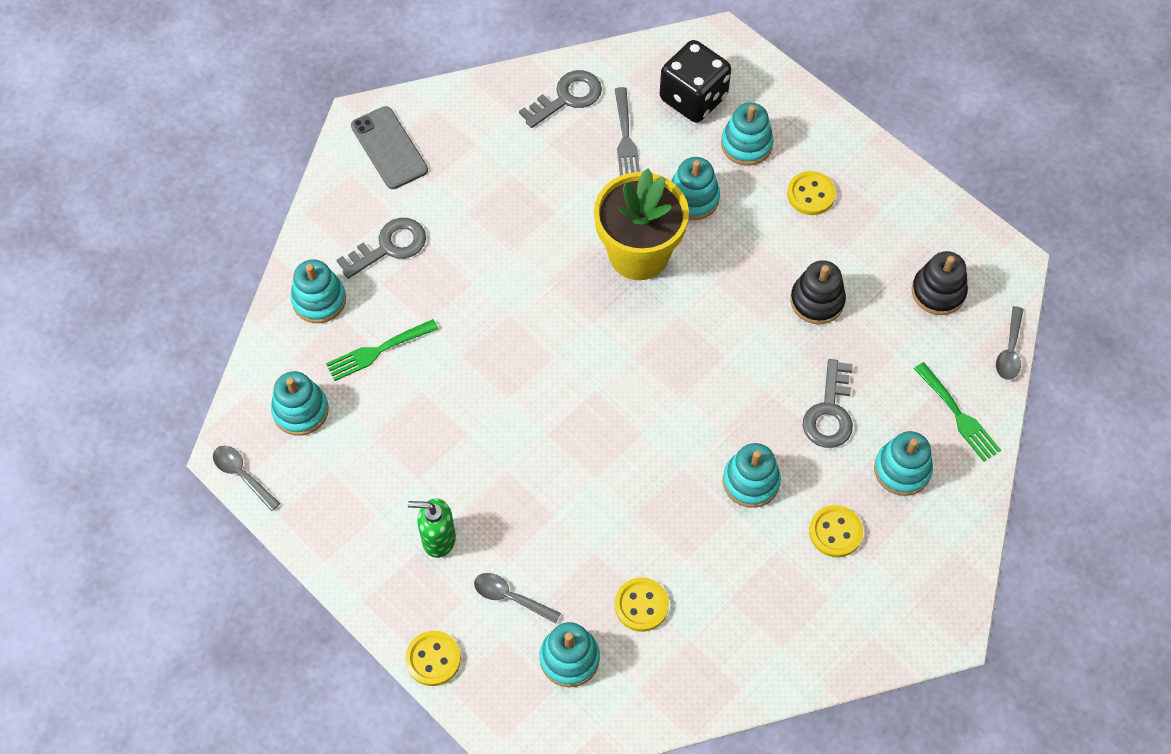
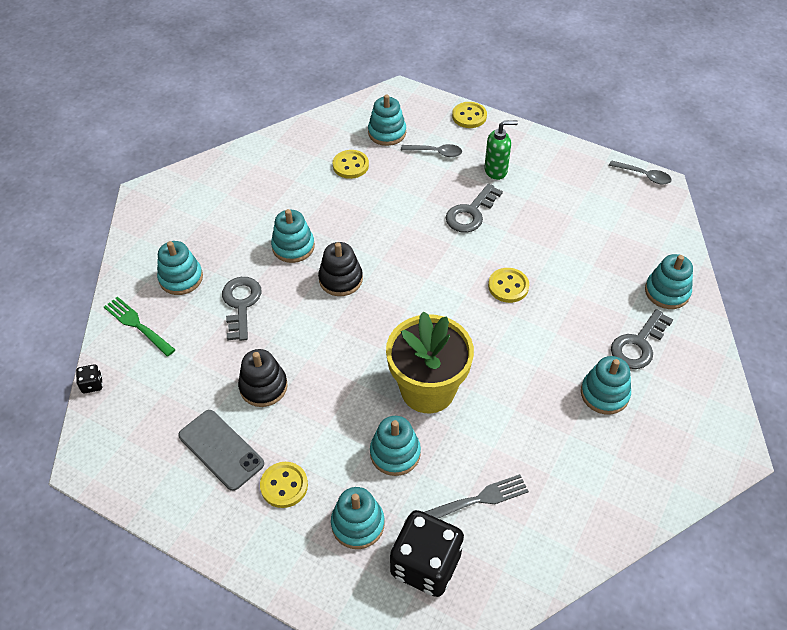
camera: 165 degrees right, 10 degrees down
(300, 410) = (631, 219): turquoise stacking toy -> turquoise stacking toy (604, 394)
(378, 351) = (600, 268): green fork -> none
(389, 148) = (691, 431): grey phone -> grey phone (221, 449)
(567, 98) = (553, 530): grey key -> grey key (471, 213)
(625, 138) = (478, 499): grey fork -> grey fork turned 90 degrees clockwise
(835, 532) = (227, 230): yellow button -> yellow button (508, 286)
(938, 292) = (156, 420): black stacking toy -> black stacking toy (340, 279)
(1009, 351) = (92, 384): grey spoon -> black dice

